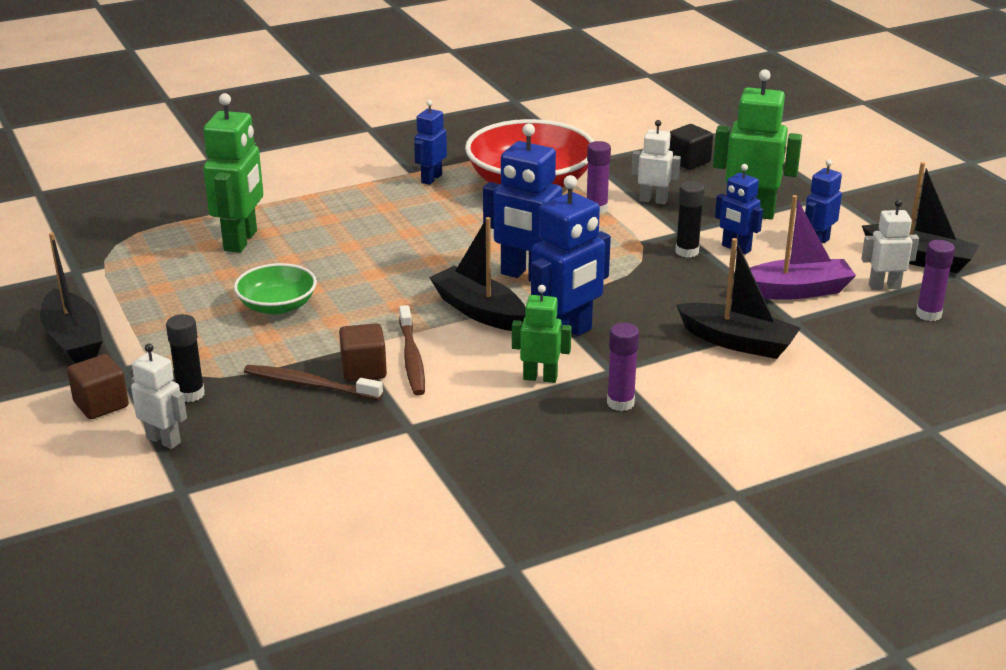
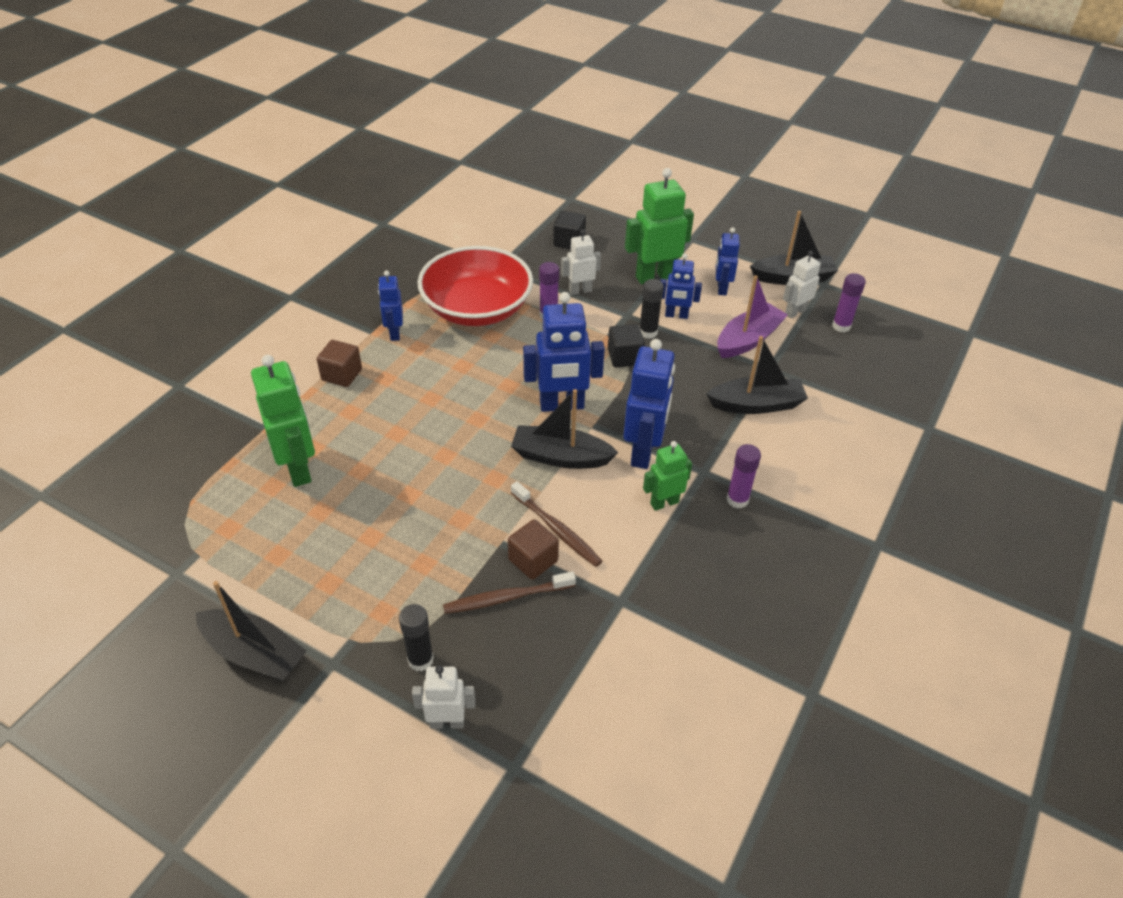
camera: 35 degrees left, 15 degrees up
(101, 404) = (354, 714): brown cube -> brown cube (342, 375)
(277, 306) = (399, 526): green bowl -> none
(637, 262) = (624, 357): none -> black cube

